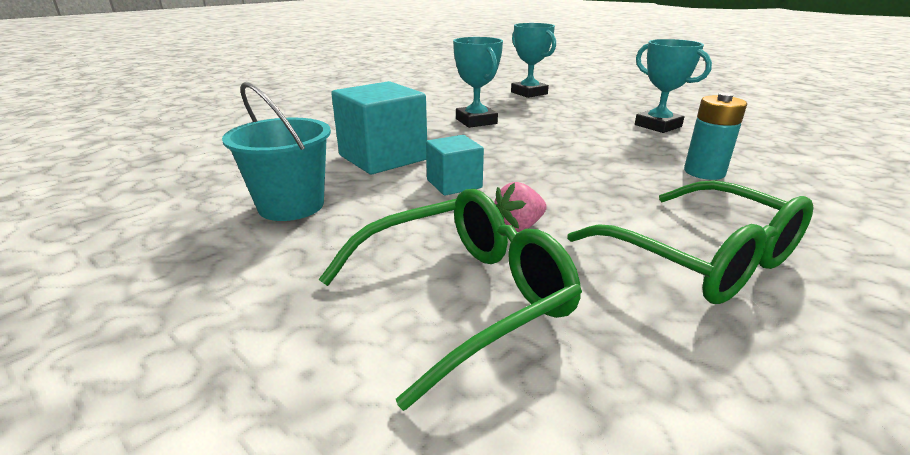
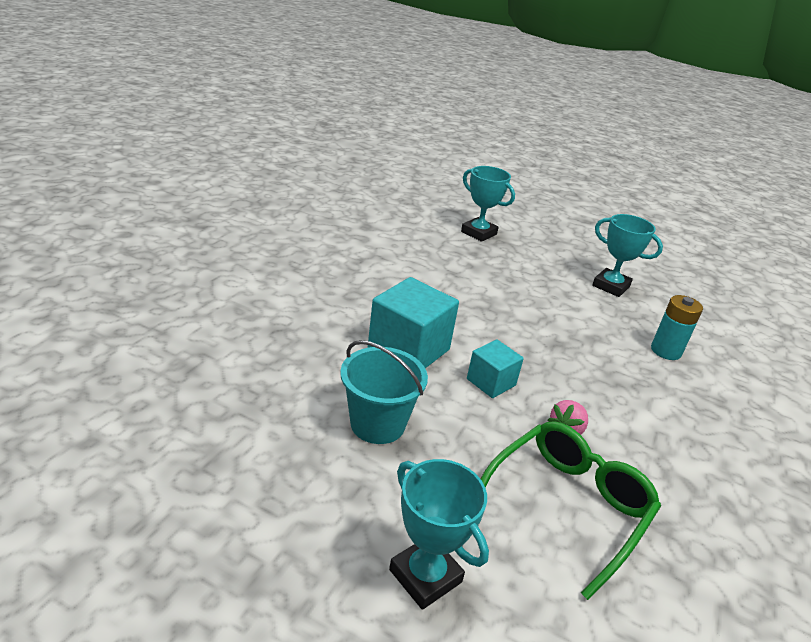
camera: 20 degrees left, 5 degrees up
(476, 121) = (456, 286): turquoise trophy -> turquoise trophy (425, 576)
(701, 258) = (693, 449): green glasses -> none

